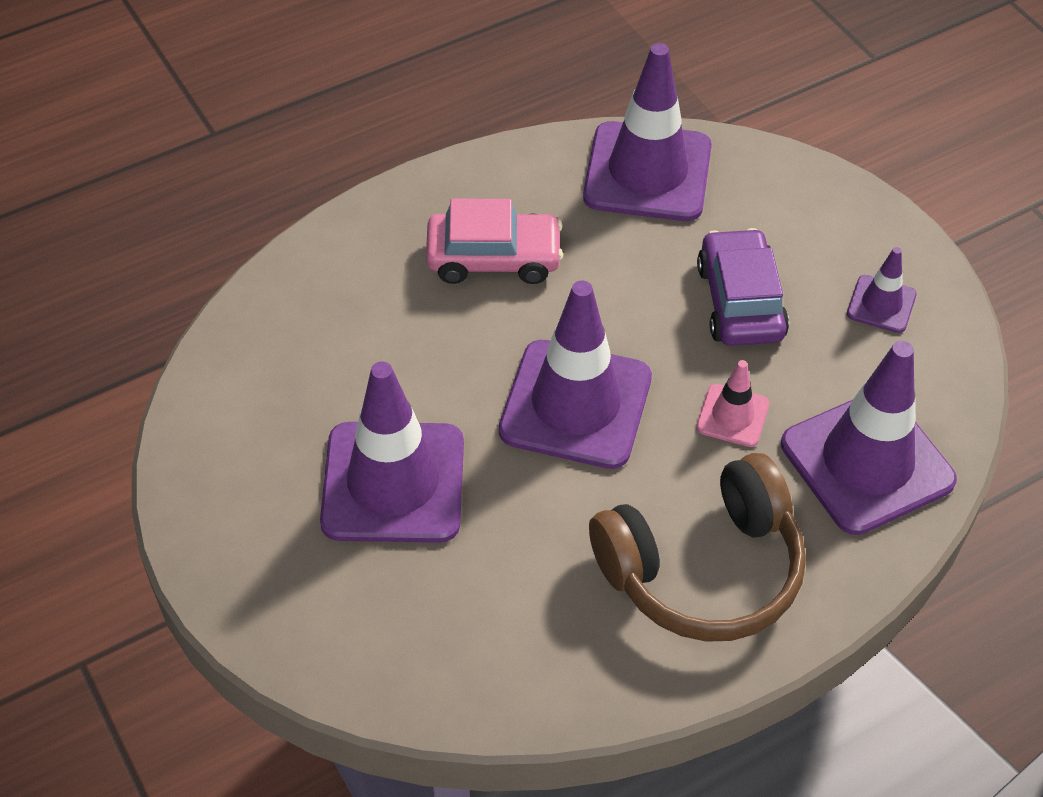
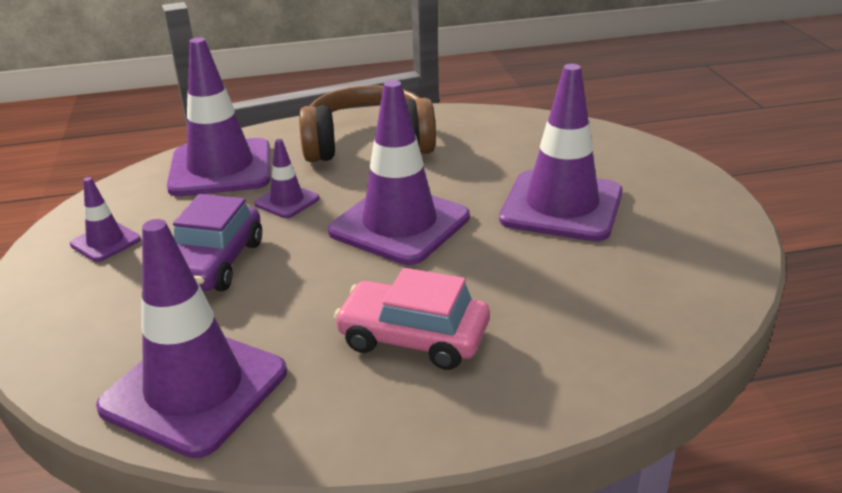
camera: 160 degrees left, 20 degrees down
(732, 416) = (287, 201): pink traffic cone -> purple traffic cone

